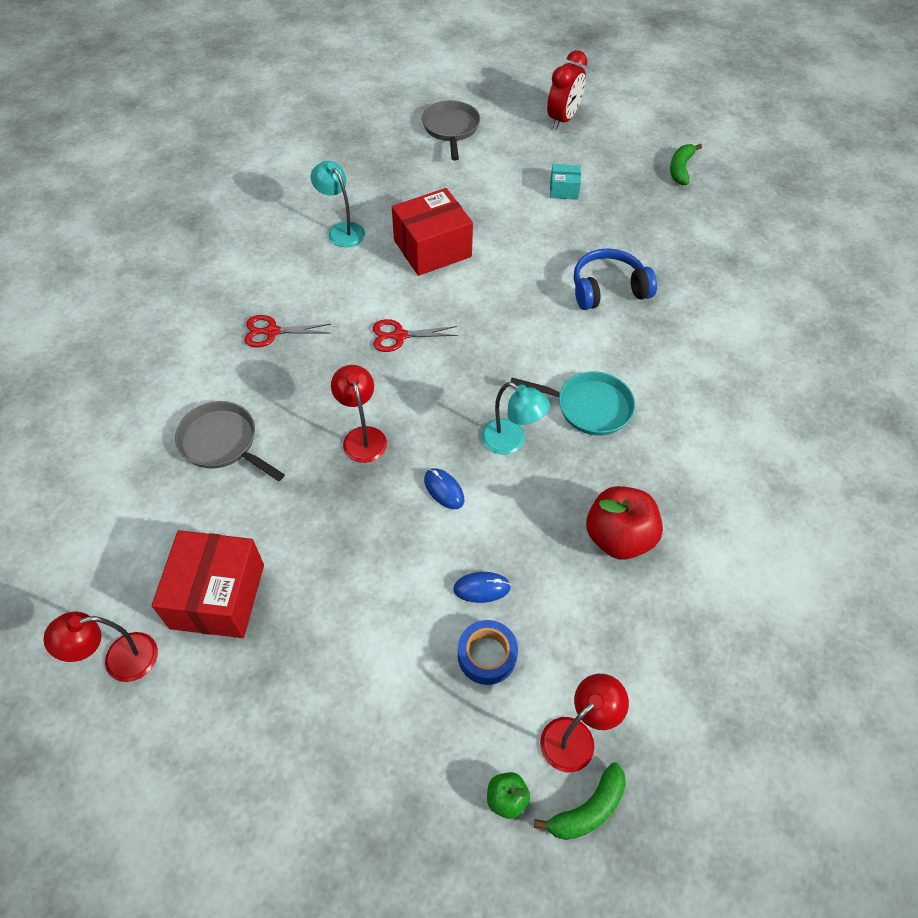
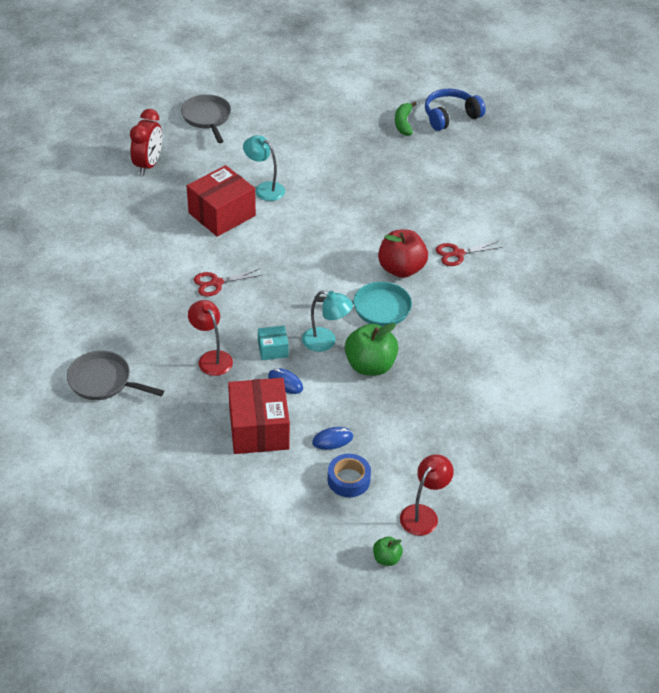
camera: 15 degrees left, 10 degrees down
(119, 660) = (82, 534): red lamp -> none
(218, 596) = (140, 481): red box -> red box (259, 429)
(272, 332) = (113, 297): red scissors -> red scissors (458, 254)
(341, 230) = (142, 212): turquoise lamp -> turquoise lamp (264, 189)
(559, 487) = (370, 365): none -> green apple
(563, 119) = (298, 97): red clock -> red clock (148, 165)
(564, 190) = (314, 153): turquoise box -> turquoise box (273, 349)
(588, 809) = (442, 553): green banana -> none
(608, 289) = (369, 223): blue headphones -> blue headphones (450, 116)
(618, 537) = (421, 390): red apple -> red apple (401, 269)

